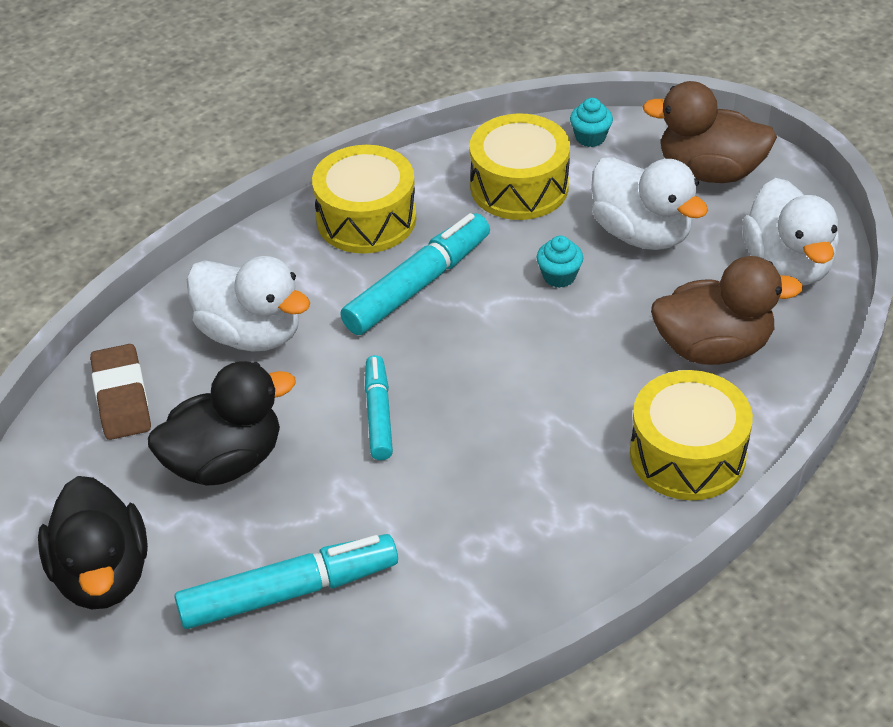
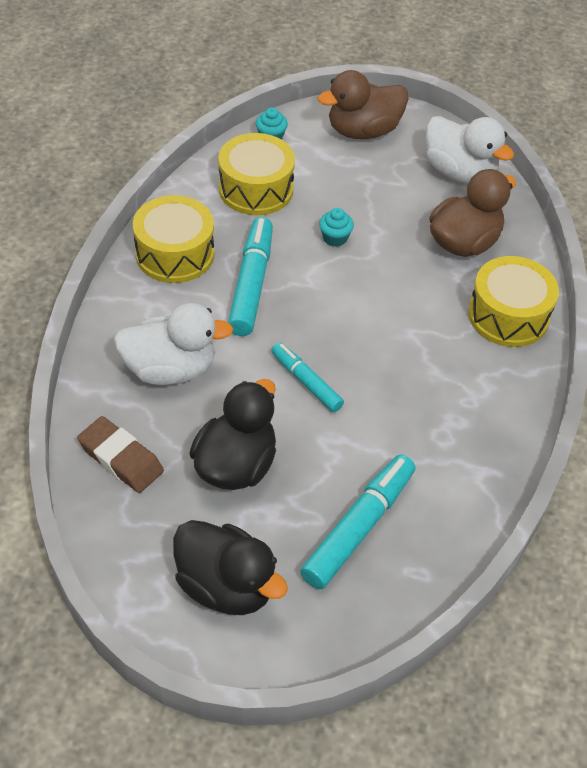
camera: 40 degrees left, 5 degrees up
(642, 233) = (359, 188): white duck -> none

